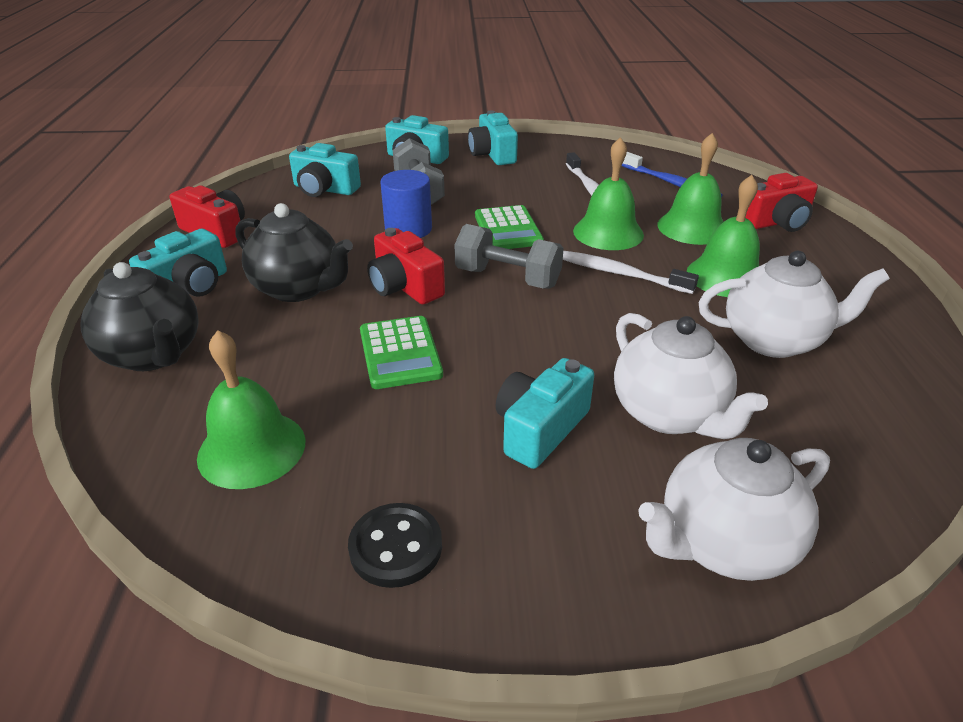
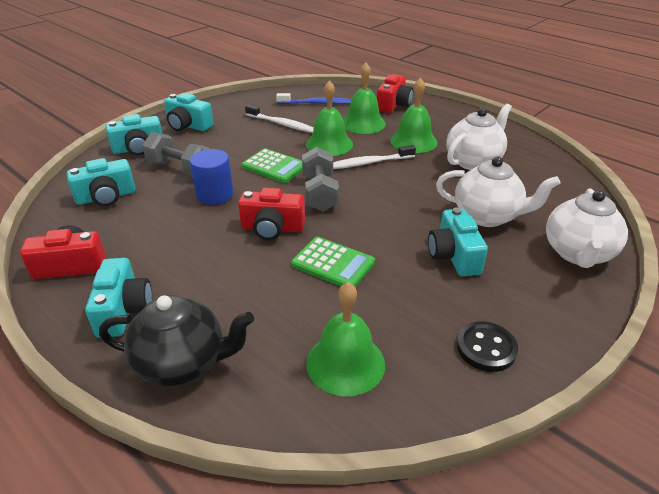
camera: 45 degrees left, 0 degrees up
(299, 289) = (208, 266): black teapot -> none
(507, 278) = (319, 193): grey dumbbell -> grey dumbbell turned 75 degrees counterclockwise

